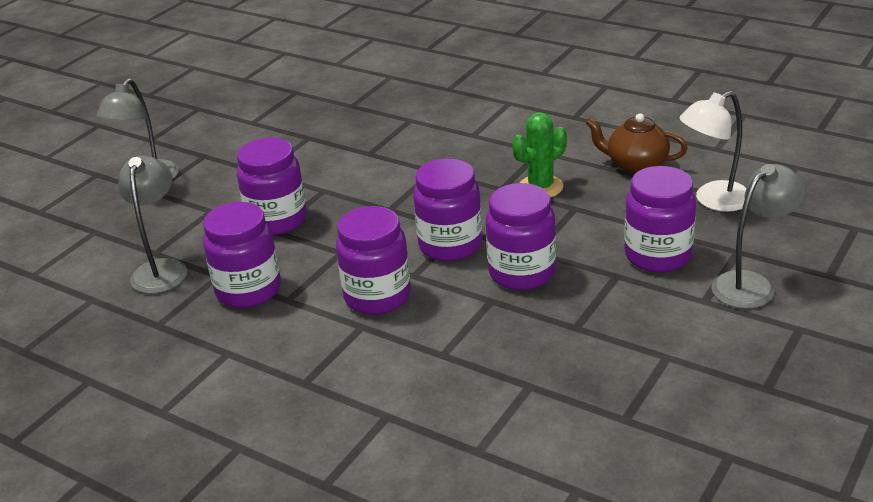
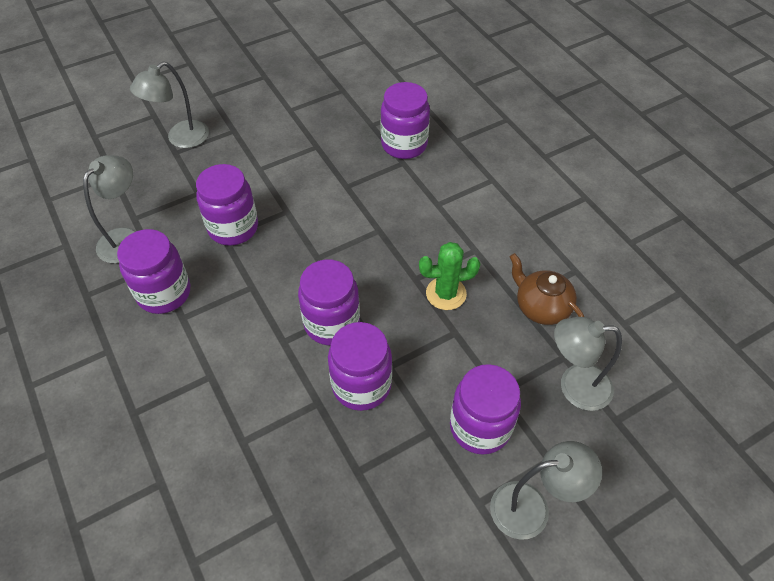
camera: 25 degrees right, 20 degrees up
(377, 296) = (242, 350): purple jar -> purple jar (404, 145)
(713, 200) = (574, 386): white lamp -> grey lamp

